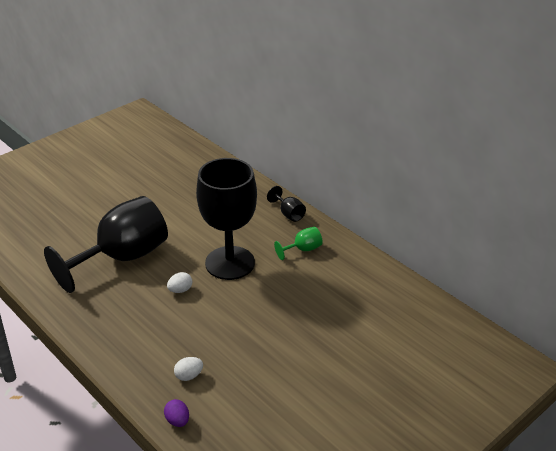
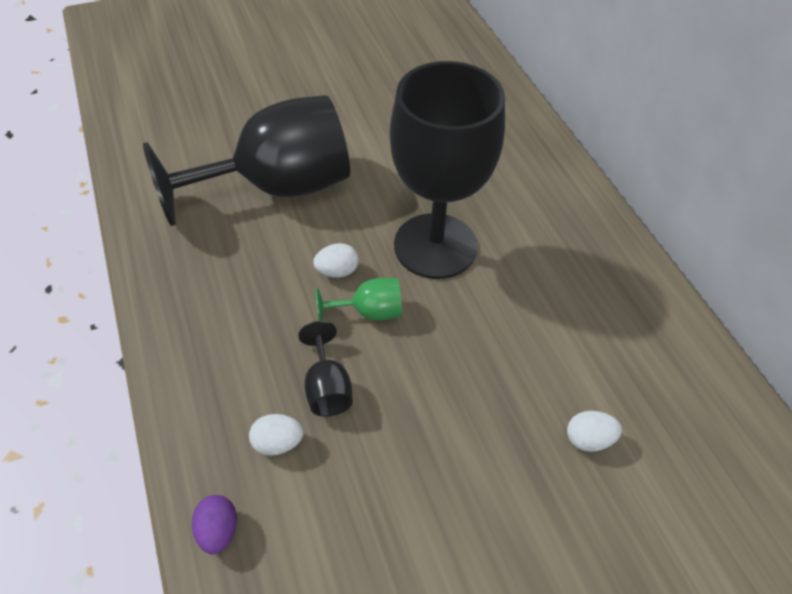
camera: 20 degrees right, 15 degrees up
(289, 214) = (565, 185): black goblet -> black goblet (327, 388)
(303, 249) = (565, 257): green goblet -> green goblet (370, 312)
(347, 327) = (588, 439): none -> white egg

